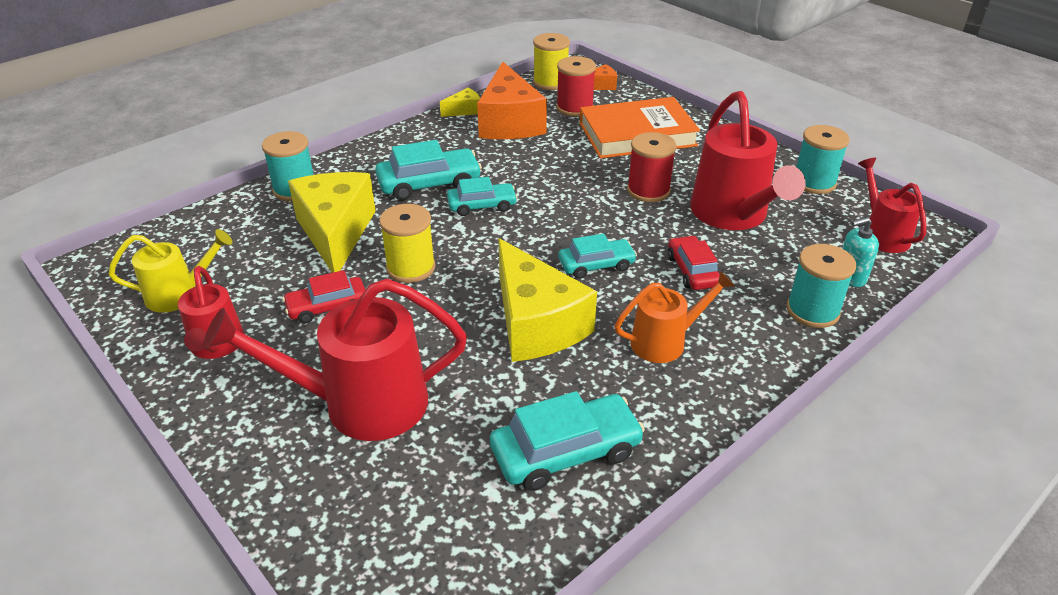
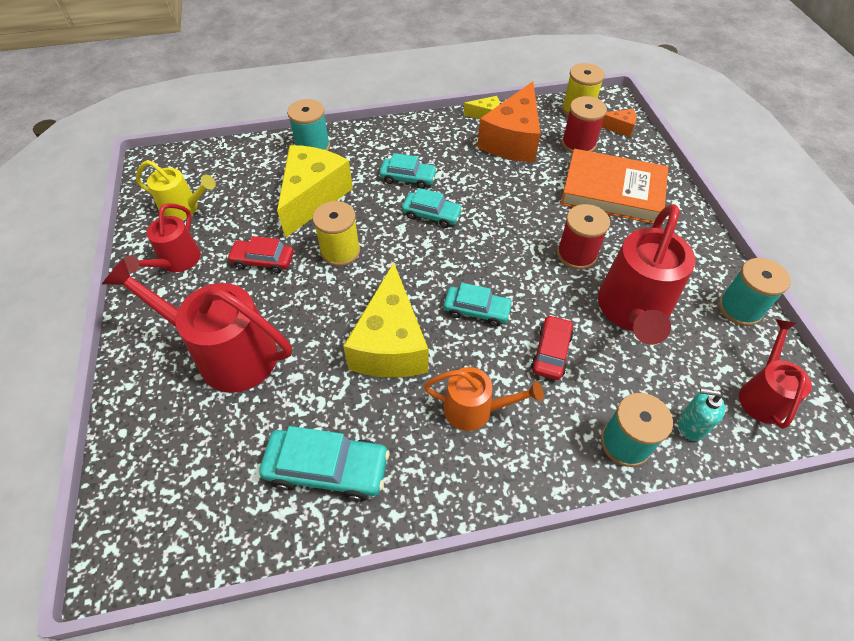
camera: 30 degrees right, 15 degrees up
(429, 184) = (408, 178): turquoise car -> turquoise car, size x0.65

